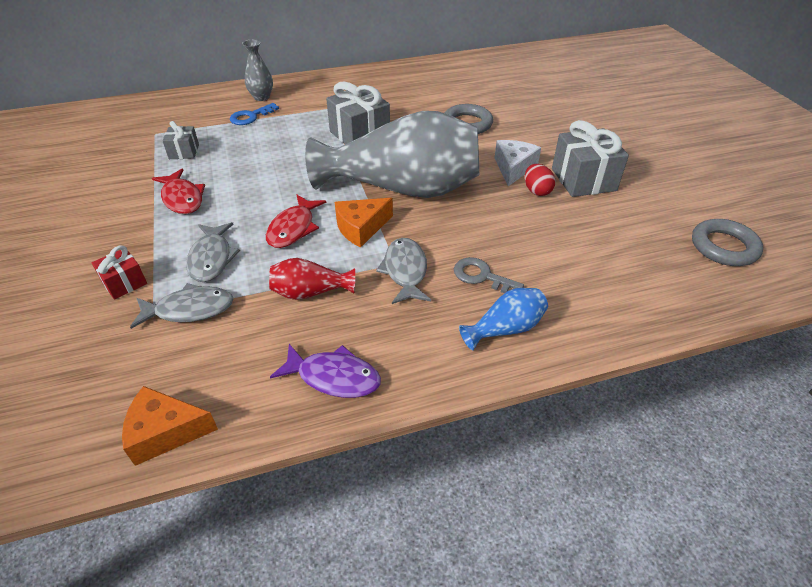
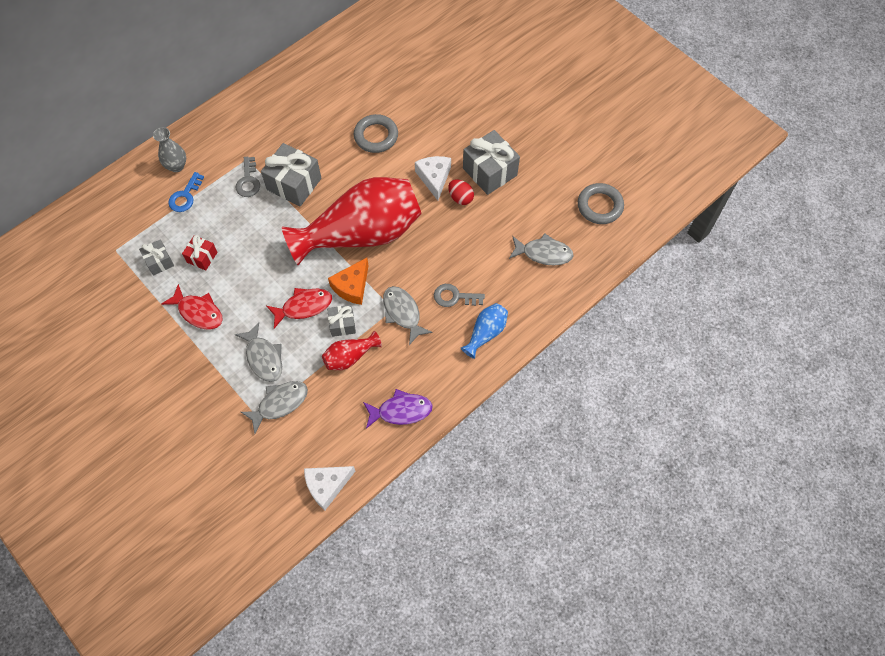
camera: 25 degrees left, 20 degrees up
(124, 283) = (218, 403): red gift -> red gift (202, 257)
(165, 432) = (327, 486): orange cheese -> white cheese
(293, 228) = (303, 307): red fish -> red fish turned 105 degrees counterclockwise
(317, 122) = (248, 181): none -> grey key
(324, 258) = (342, 324): none -> grey gift
(402, 188) = (361, 234): grey vase -> red vase
(626, 270) = (543, 253): none -> grey fish

